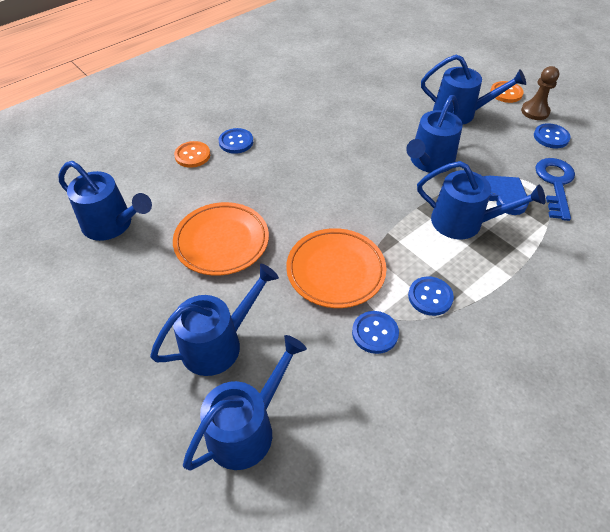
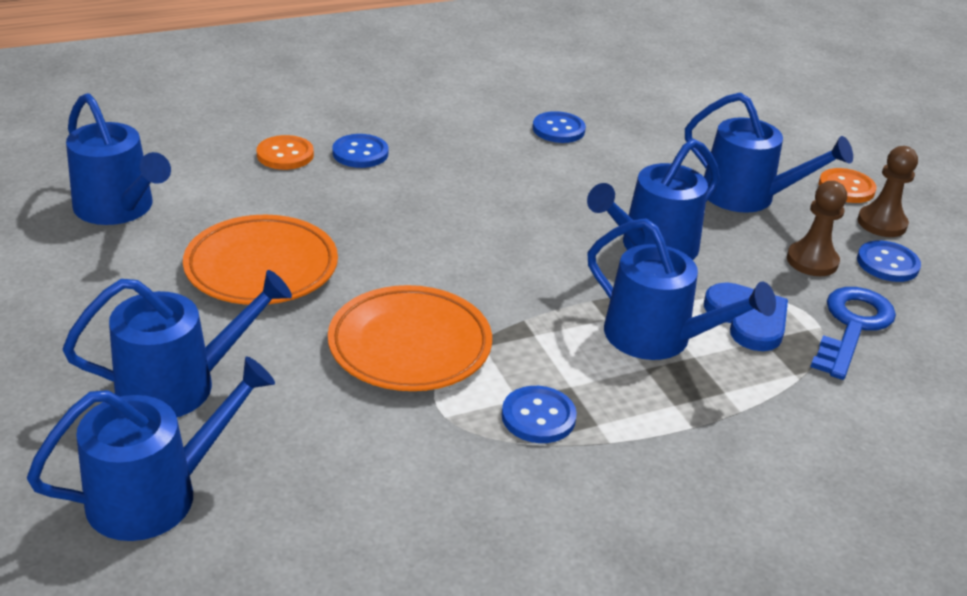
camera: 15 degrees right, 15 degrees down
(375, 333) = (420, 437): blue button -> blue button (558, 129)
(514, 146) = (812, 261): none -> brown pawn

